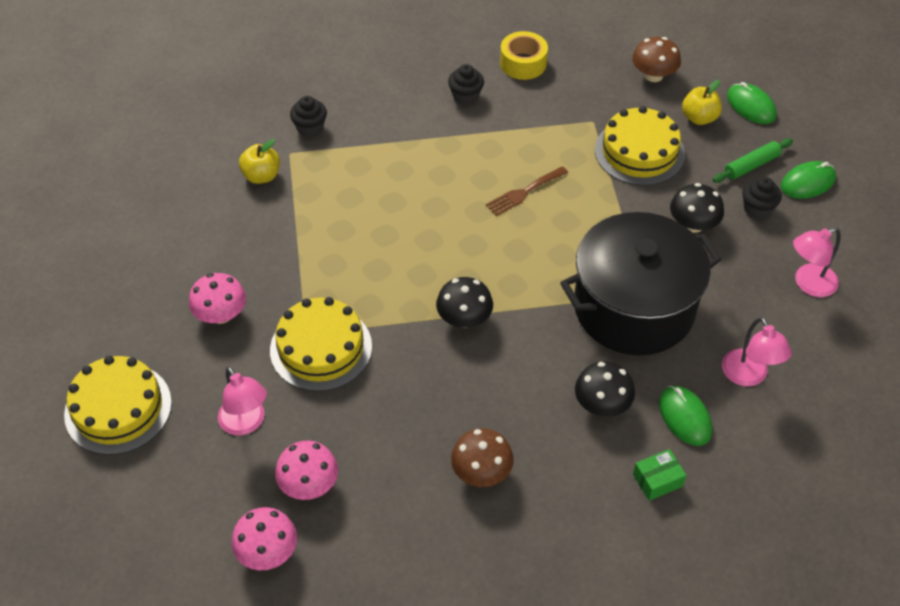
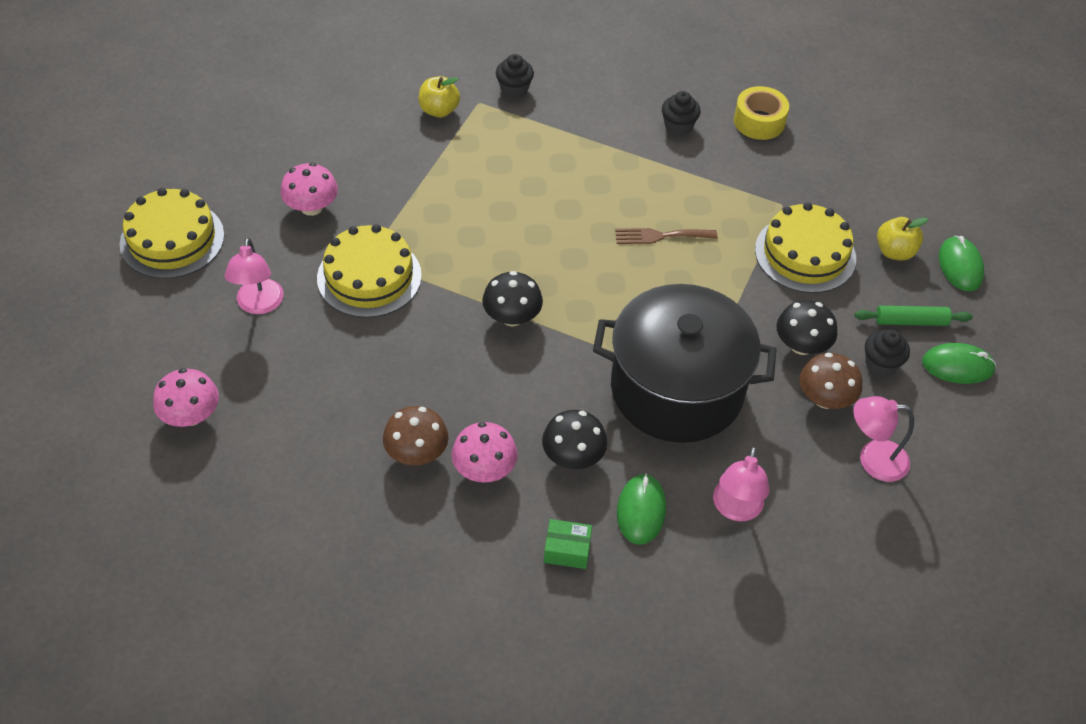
camera: 30 degrees right, 0 degrees up
(309, 484) = (267, 381): pink mushroom -> pink mushroom (484, 469)
(653, 75) = (881, 191): brown mushroom -> brown mushroom (825, 398)

